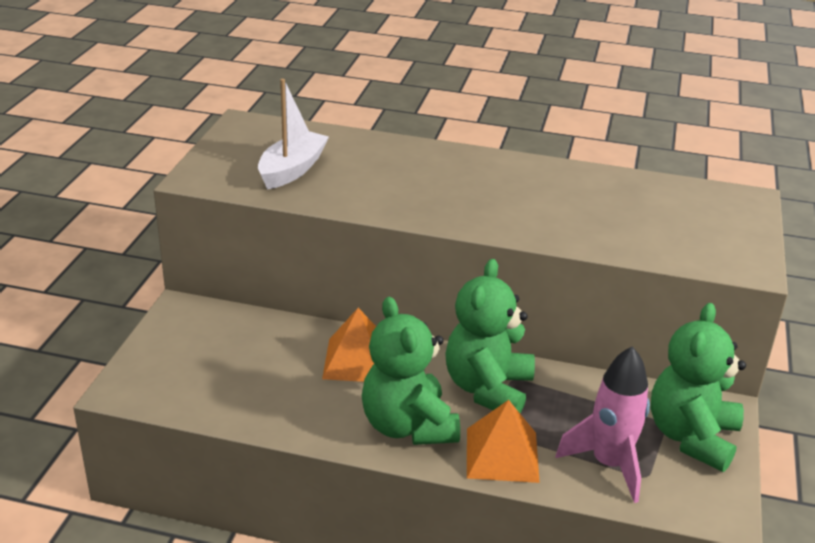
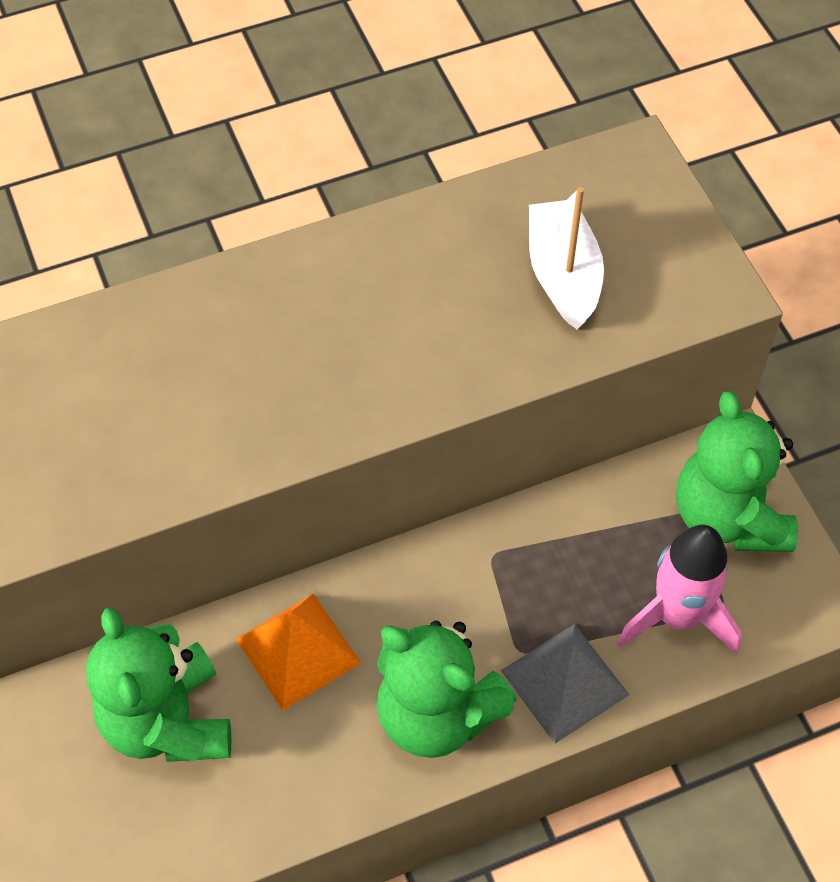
camera: 35 degrees left, 25 degrees up
(292, 170) = (51, 456): white boat -> white boat (563, 275)
(488, 389) = (477, 592): green teddy bear -> green teddy bear (168, 721)
(502, 455) = (564, 682): orange pyramid -> grey pyramid

